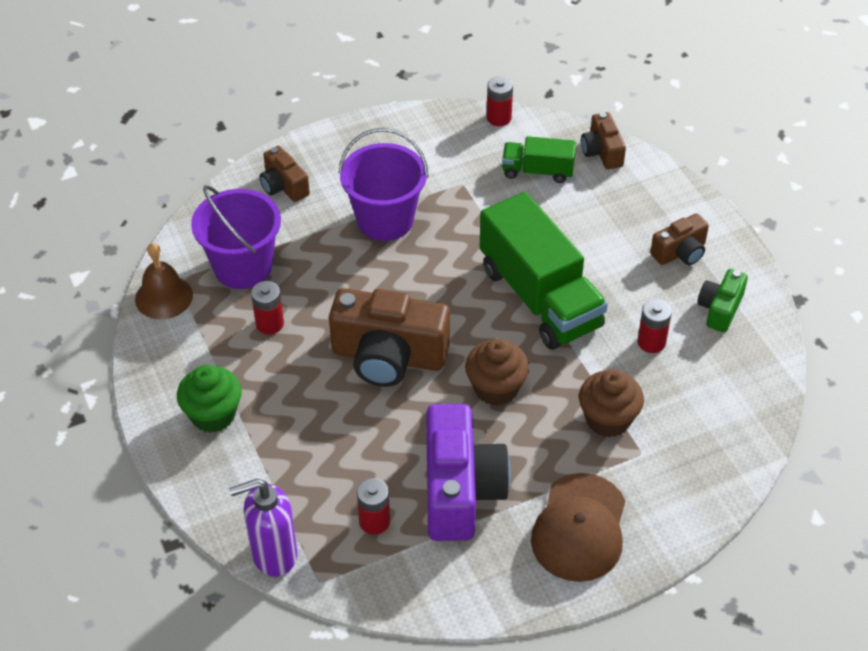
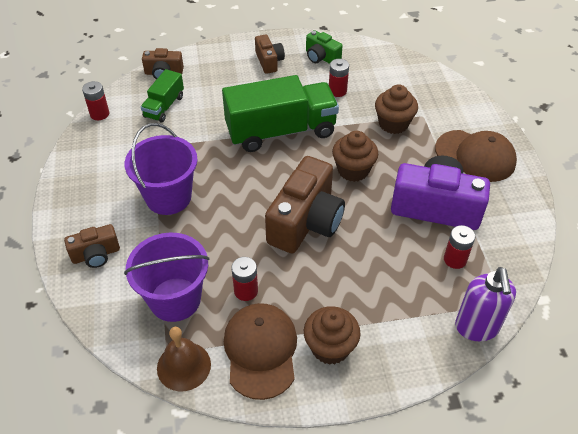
camera: 75 degrees left, 0 degrees up
(195, 355) = (261, 351): none -> brown cap
(213, 415) = (330, 347): green cupcake -> brown cupcake

